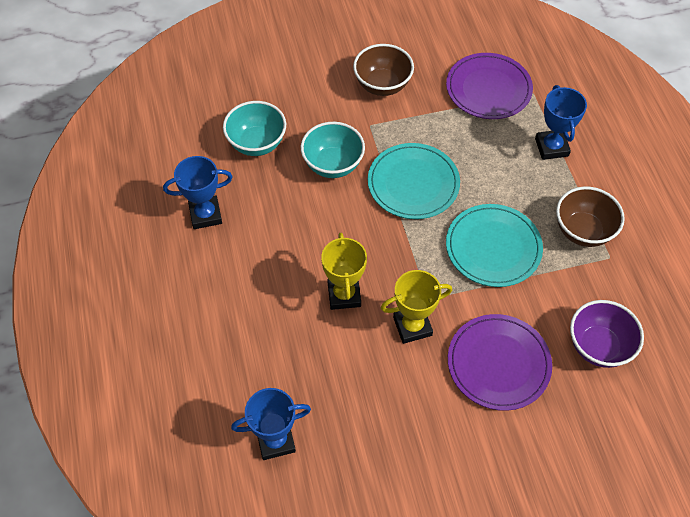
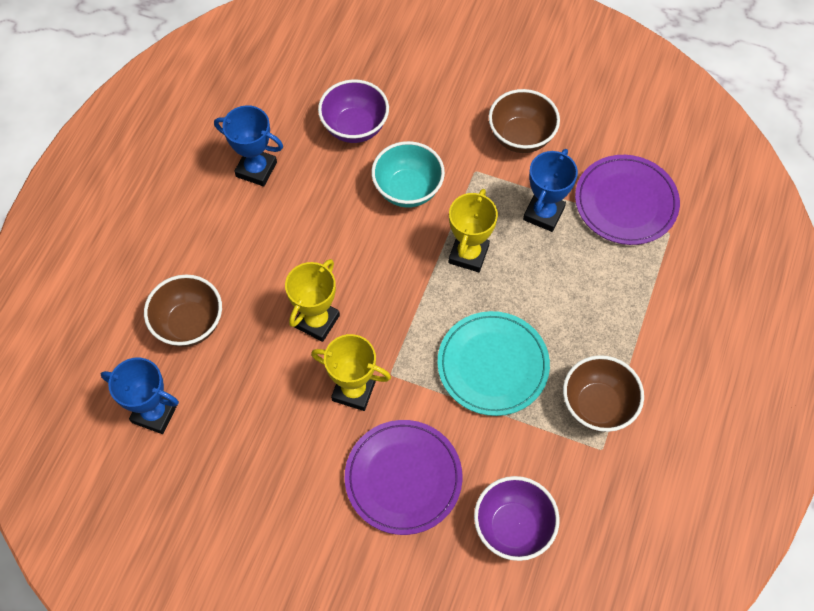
camera: 35 degrees right, 5 degrees up
(248, 358) = (189, 324): none -> brown bowl
(257, 143) = (355, 127): turquoise bowl -> purple bowl
(413, 183) = (468, 254): turquoise plate -> yellow trophy
(551, 147) = (639, 301): blue trophy -> blue trophy (543, 213)

